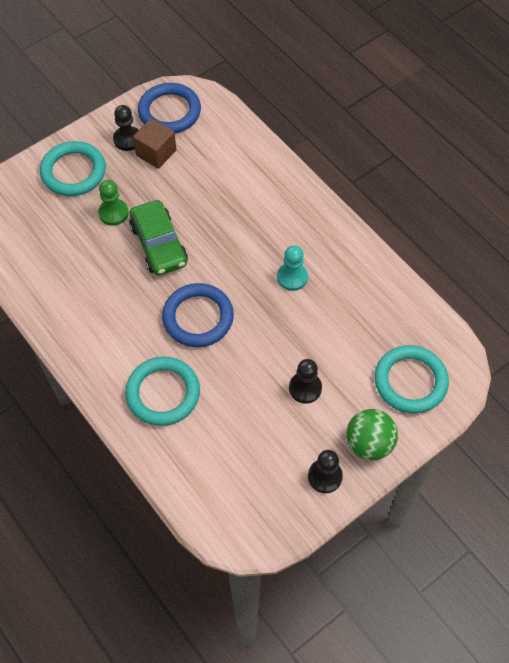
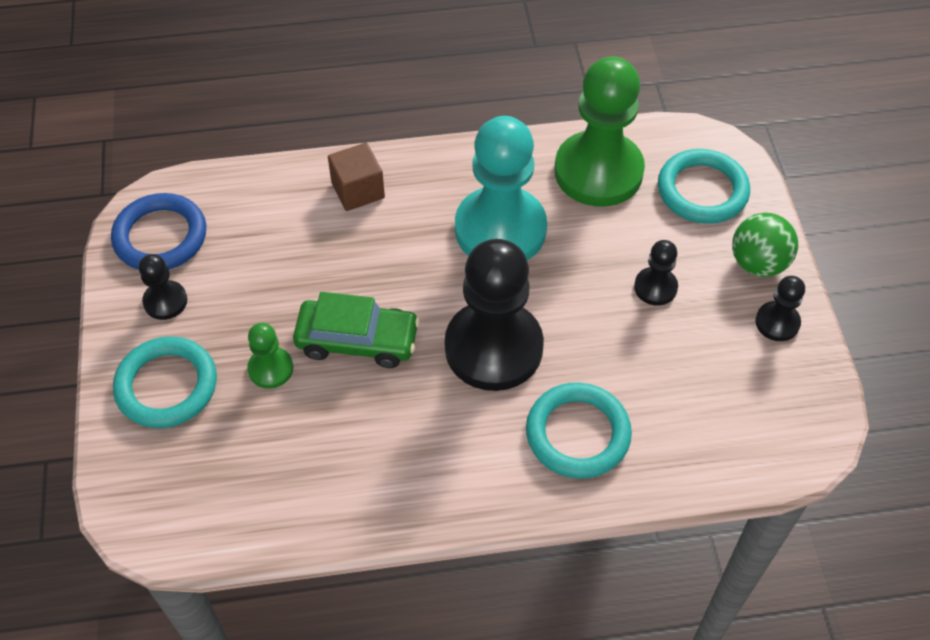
camera: 60 degrees left, 5 degrees down
(156, 153) = (213, 280): brown cube -> brown cube (358, 190)
(198, 318) = (493, 348): blue ring -> black pawn
(292, 277) = (500, 229): turquoise pawn -> turquoise pawn, size x2.21
(381, 310) = (598, 171): none -> green pawn

